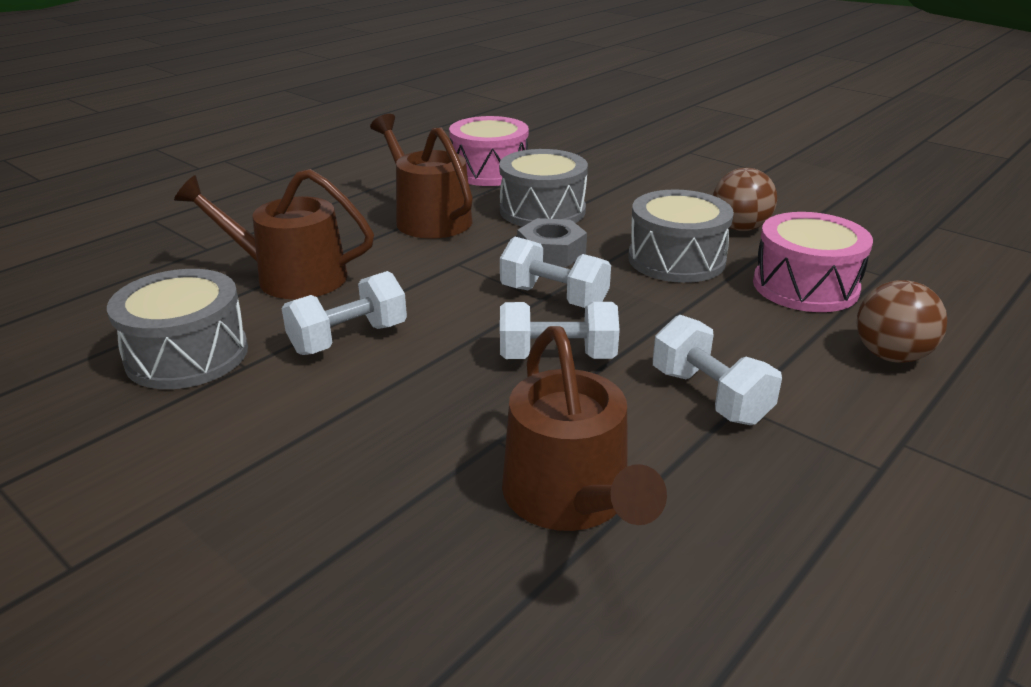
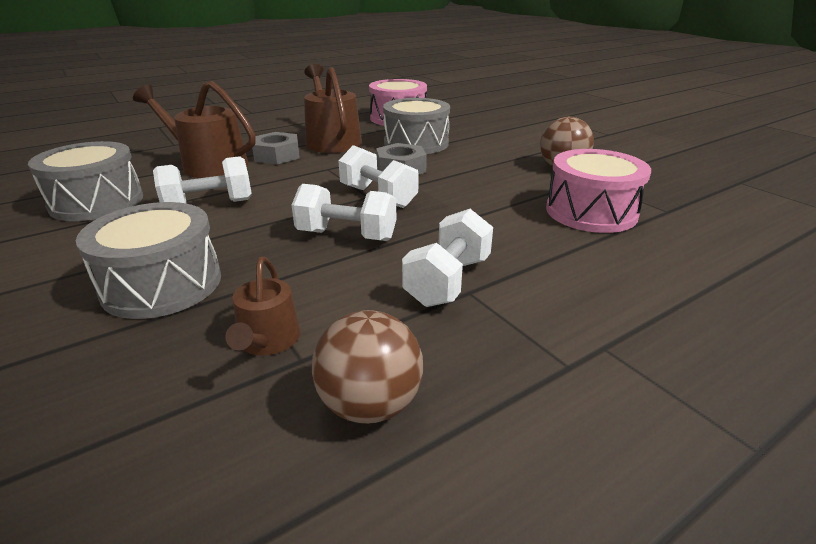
camera: 15 degrees right, 0 degrees up
(373, 251) = (277, 155): none -> grey nut
(571, 498) = (267, 341): brown watering can -> brown watering can, size x0.55
(676, 259) = (494, 183): grey drum -> grey drum (162, 284)
(709, 396) = (448, 281): white dumbbell -> white dumbbell turned 45 degrees clockwise
(891, 355) = (637, 273): brown ball -> brown ball (370, 404)

